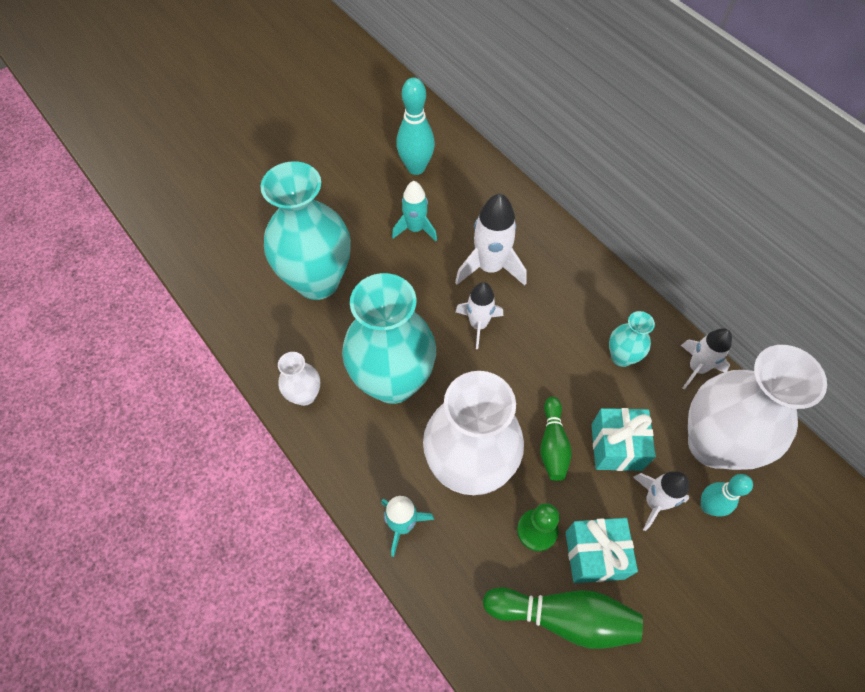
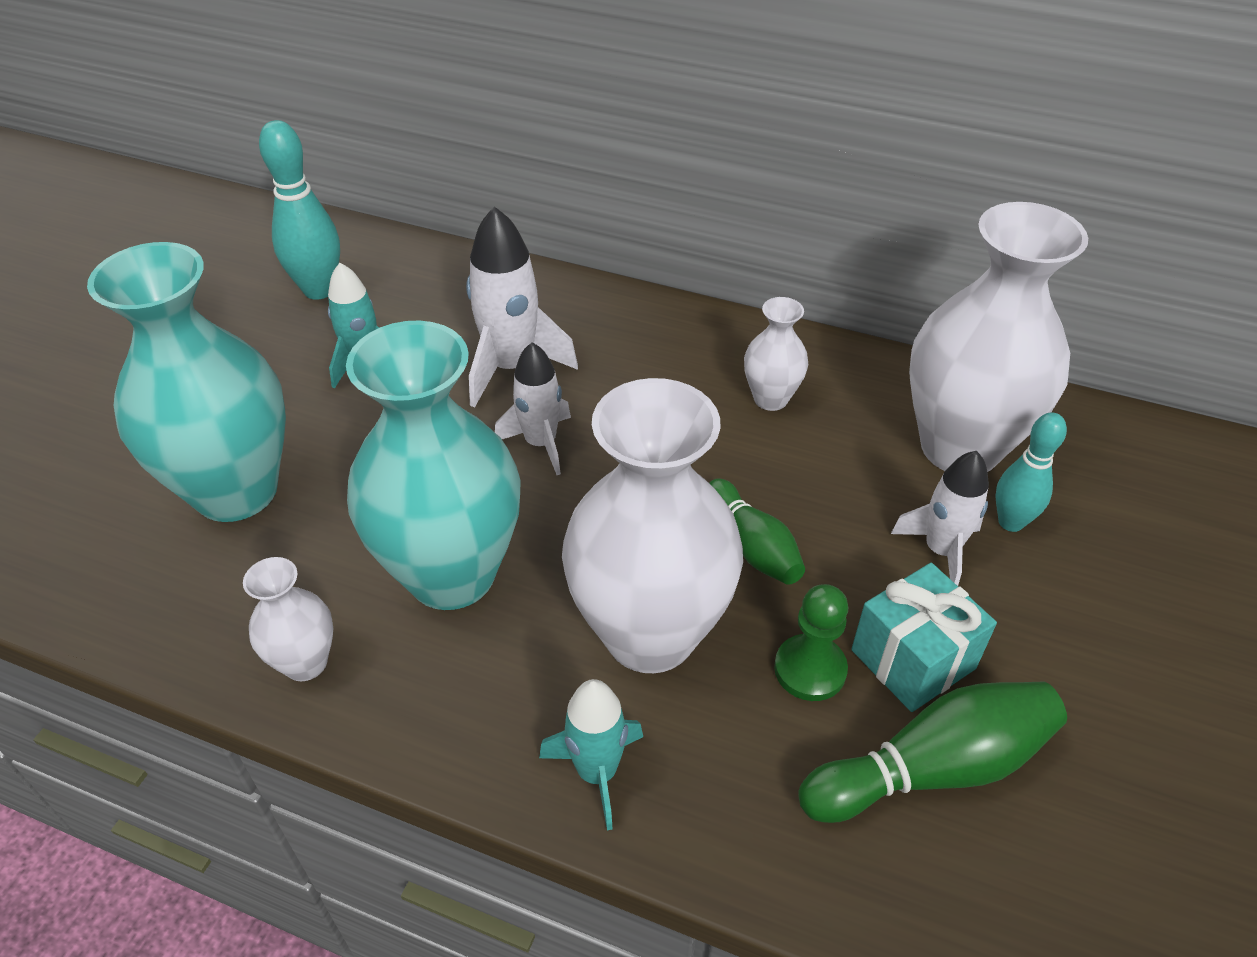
camera: 30 degrees left, 15 degrees down
(616, 447) = (842, 508): turquoise gift -> none
(621, 357) = (770, 399): turquoise vase -> white vase
(697, 368) = (875, 371): white rocket -> none

